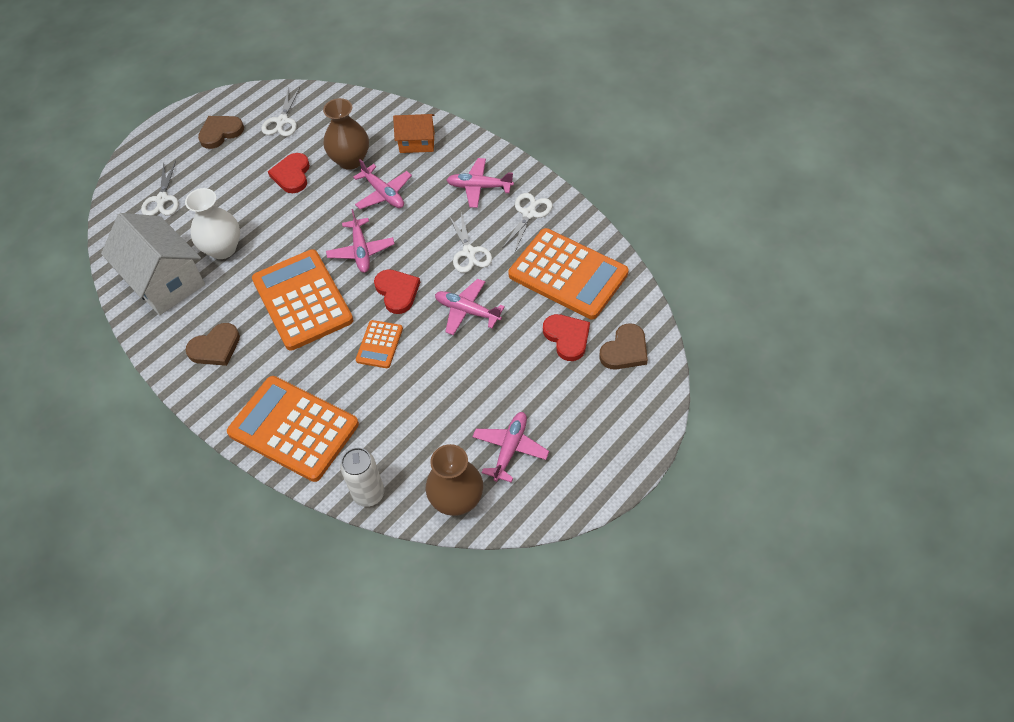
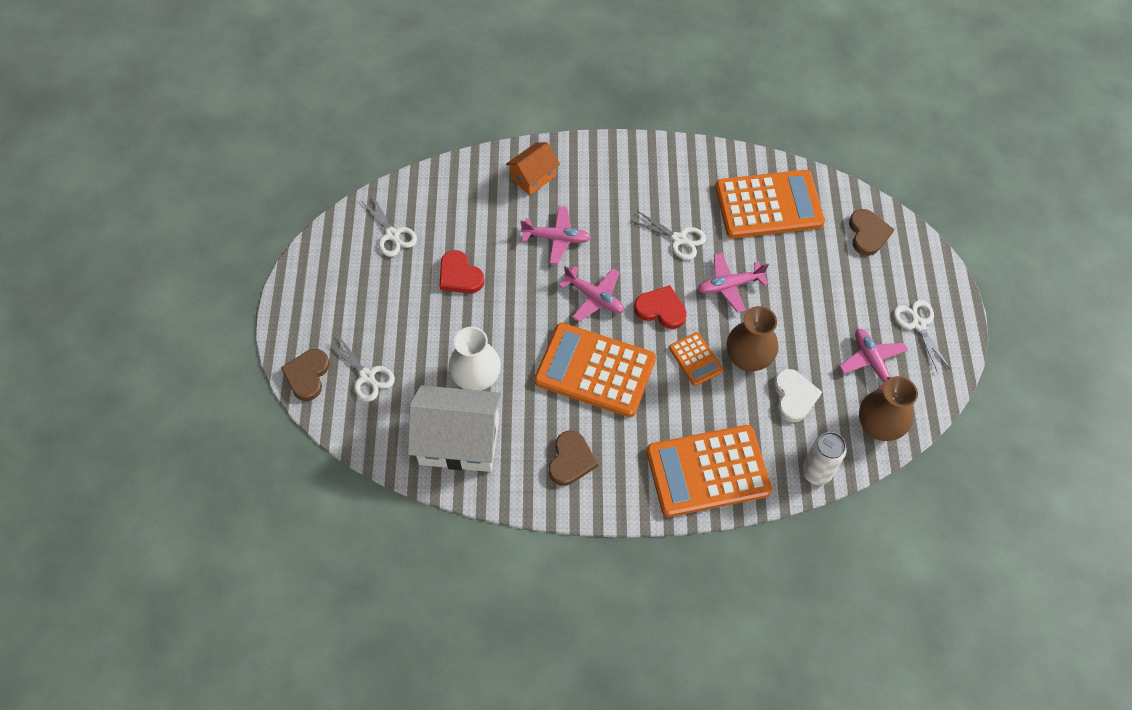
camera: 45 degrees left, 5 degrees up
(220, 132) = (347, 282): brown heart -> brown heart (307, 375)
(350, 160) = (495, 229): brown vase -> brown vase (748, 358)
(419, 426) = (794, 396): none -> white heart
(479, 187) = (626, 181): pink plane -> none
(529, 214) = (688, 177): white scissors -> white scissors (918, 324)
(567, 337) = (820, 253): red heart -> none

